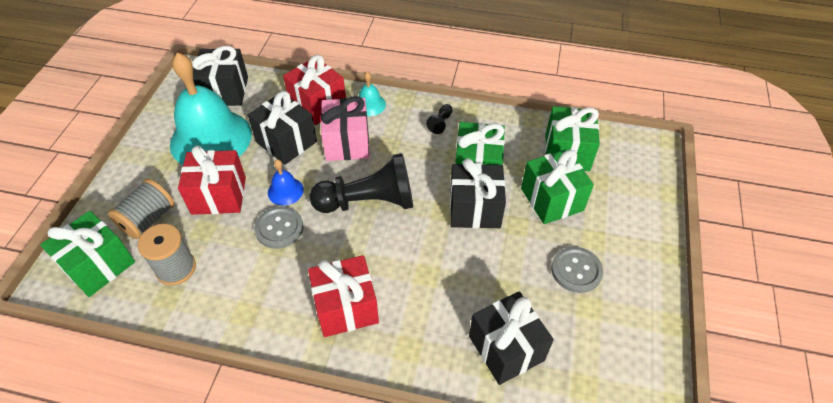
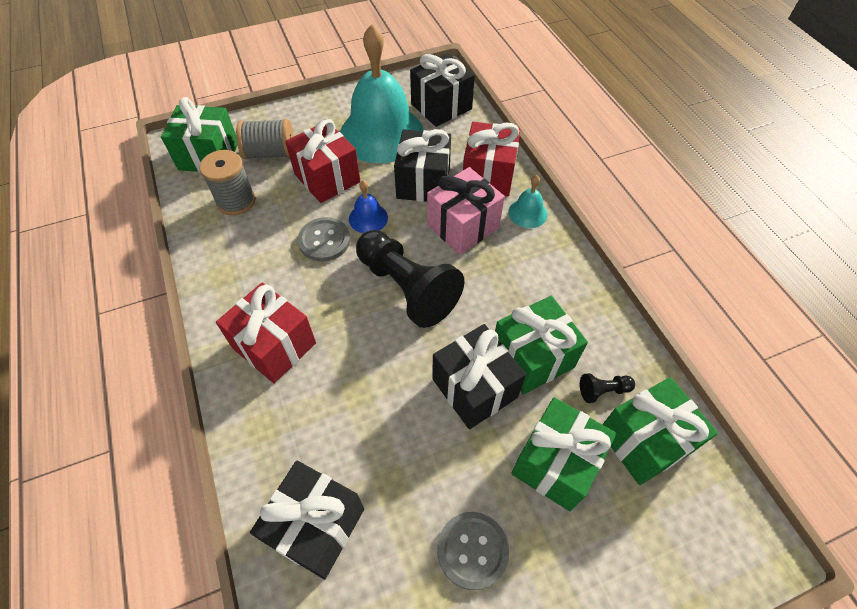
camera: 55 degrees right, 5 degrees up
(440, 123) = (562, 286): black pawn -> black pawn (603, 390)

